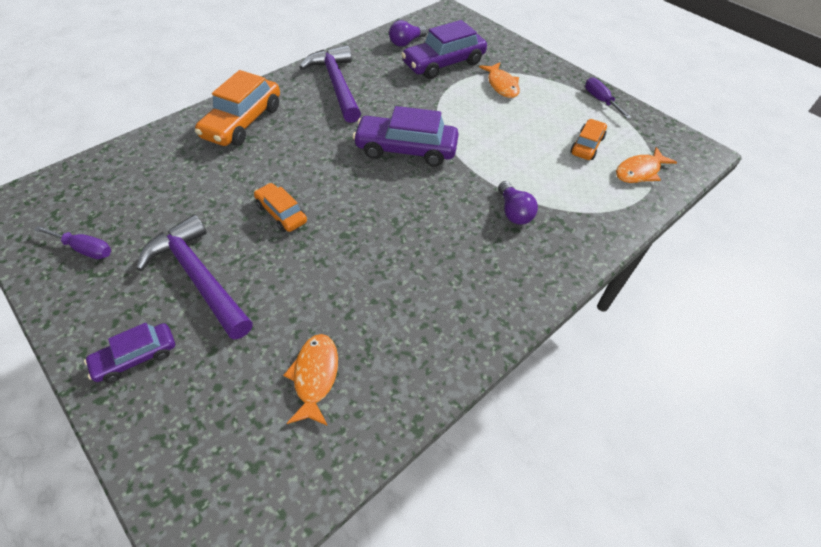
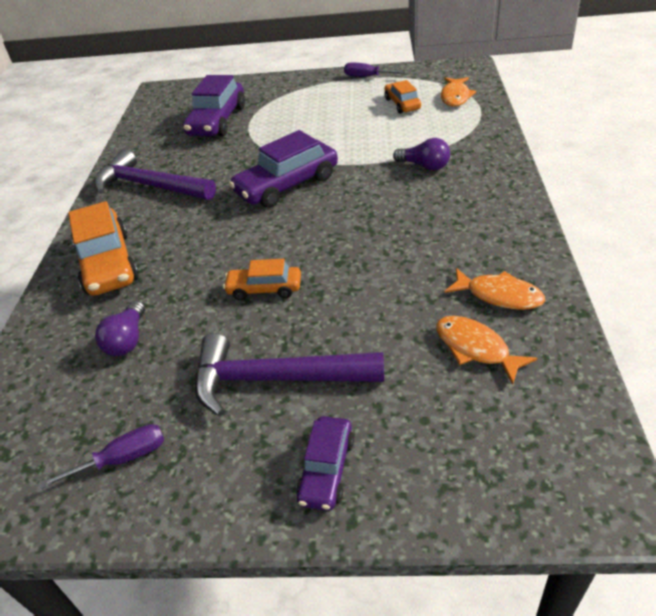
camera: 40 degrees left, 10 degrees down
(406, 42) = (160, 126): purple light bulb -> purple light bulb (127, 340)
(502, 85) = (286, 107): orange fish -> orange fish (499, 295)

